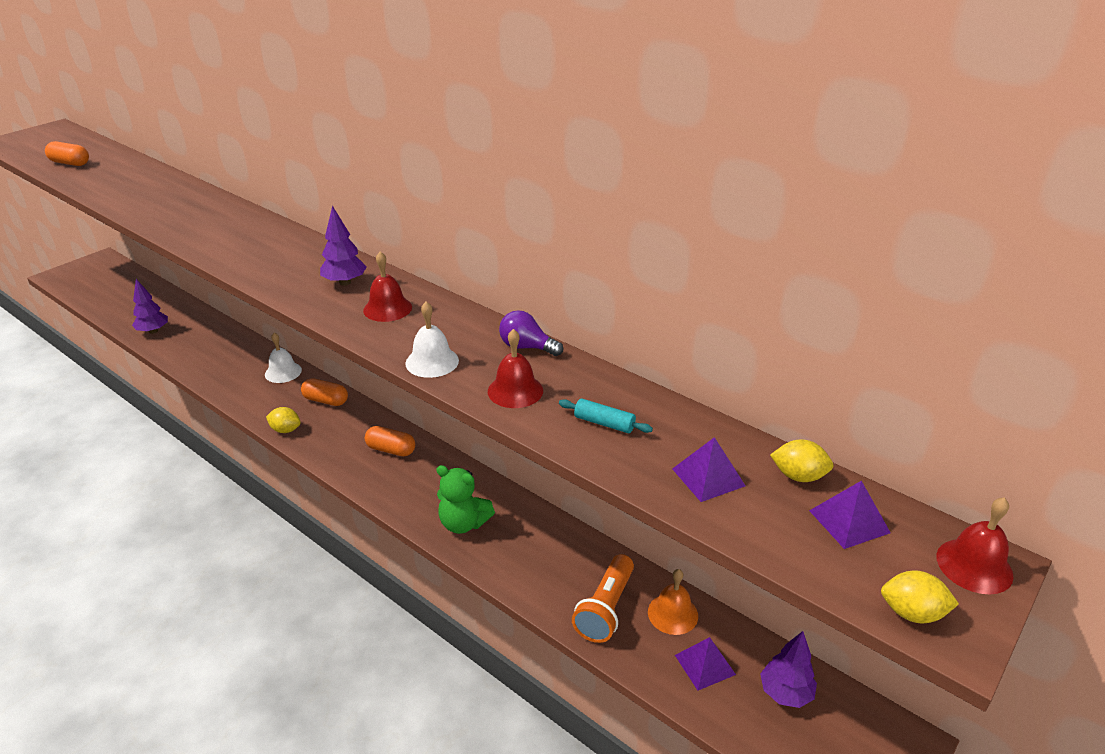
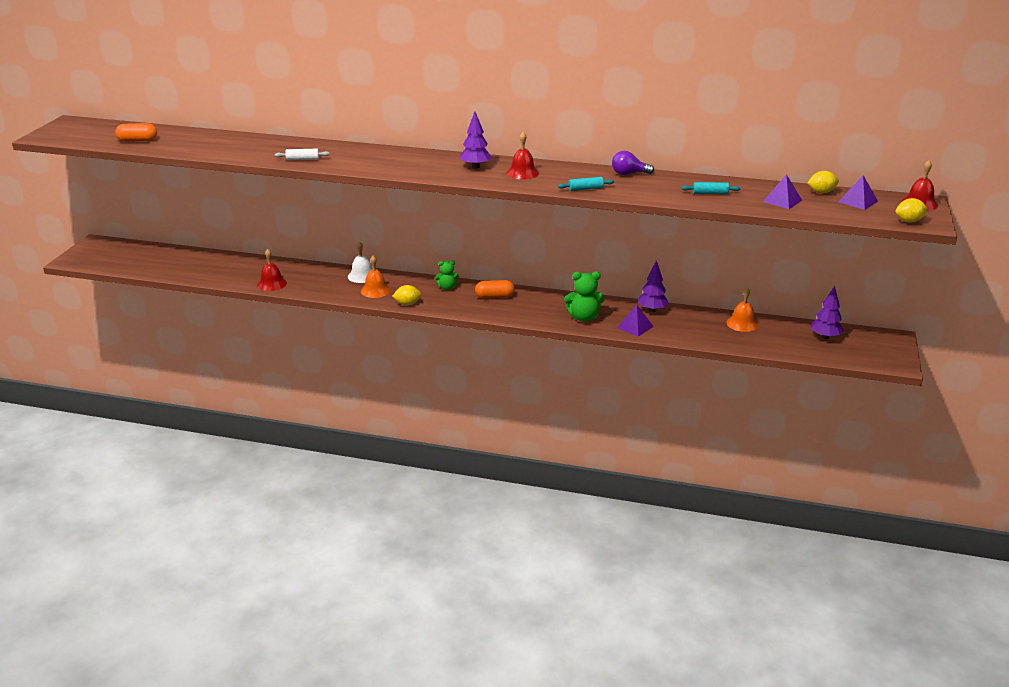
camera: 25 degrees left, 5 degrees down
(153, 331) = (220, 275): purple tree -> purple tree (652, 310)
(177, 224) = (302, 159): none -> white rolling pin
(274, 398) = (375, 290): none -> orange bell
(326, 400) = (415, 283): orange capsule -> none
(352, 418) = (447, 288): none -> green teddy bear
(432, 362) = (585, 189): white bell -> turquoise rolling pin
(515, 391) = (648, 191): red bell -> red bell (272, 284)
(605, 609) = (705, 331): orange flashlight -> none
(705, 664) = (777, 337): purple pyramid -> purple pyramid (635, 327)

